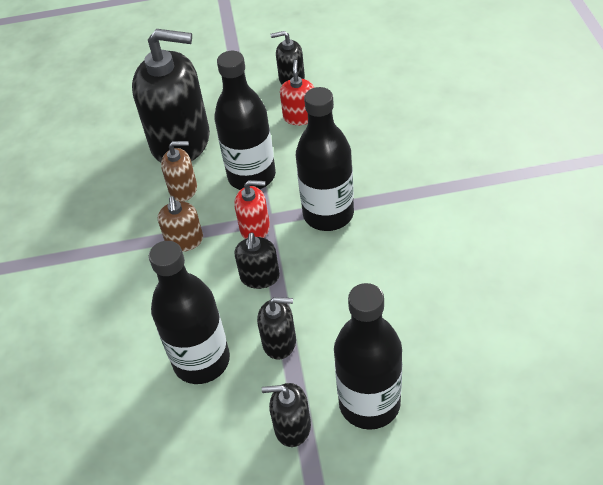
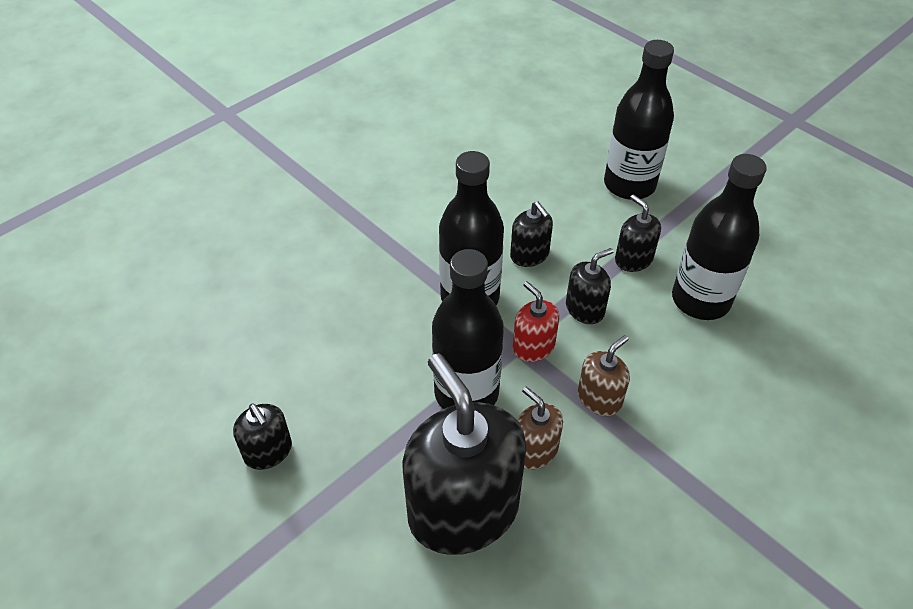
camera: 130 degrees left, 0 degrees up
(292, 427) = (690, 215): black soap dispenser -> black soap dispenser (529, 255)
(300, 117) = (338, 401): red soap dispenser -> none

